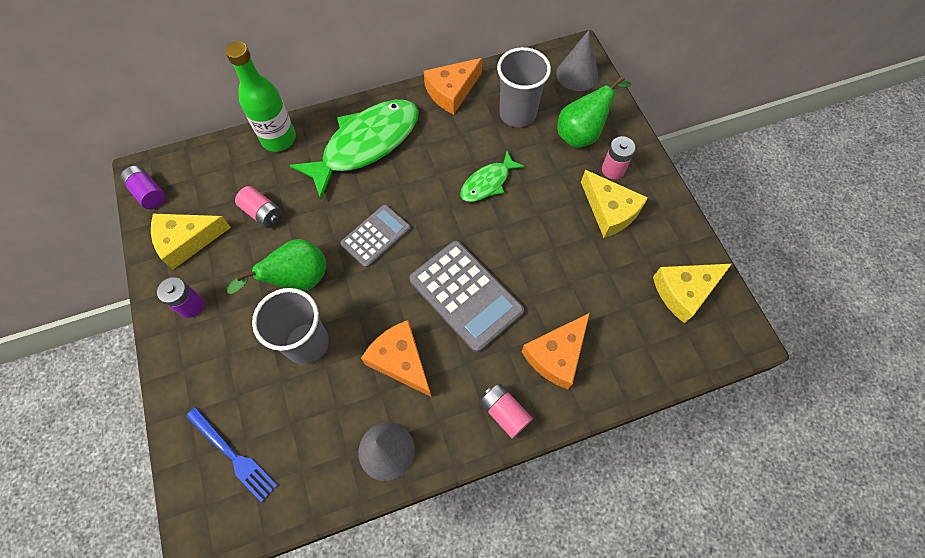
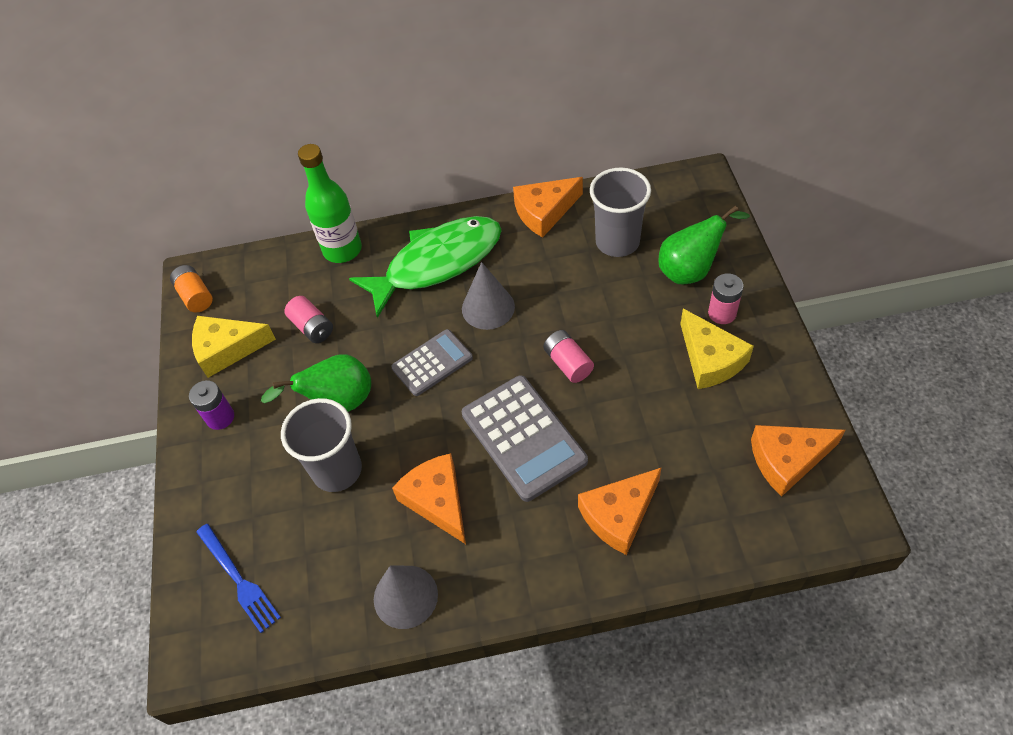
camera: 15 degrees right, 10 degrees down
(148, 193) = (195, 296): purple battery -> orange battery
(488, 183) = (570, 316): green fish -> none
(504, 412) = (547, 572): pink battery -> pink battery (568, 363)
(577, 74) = (696, 202): grey cone -> grey cone (488, 307)
(684, 291) = (787, 460): yellow cheese -> orange cheese

